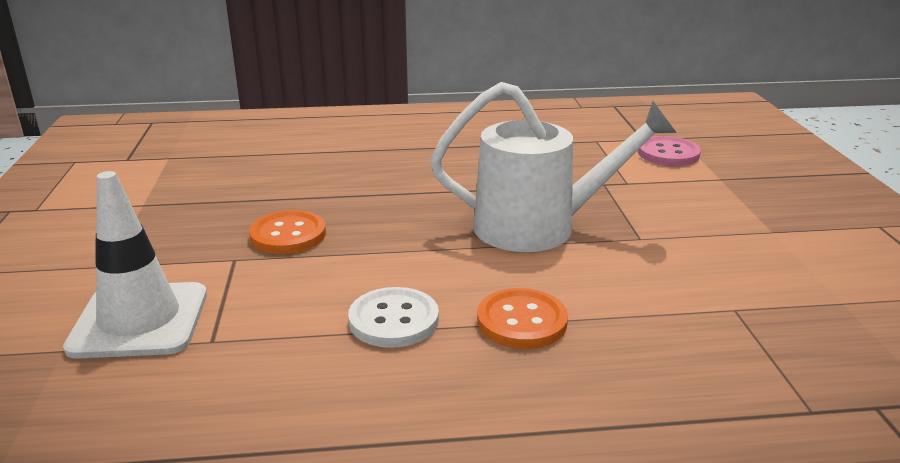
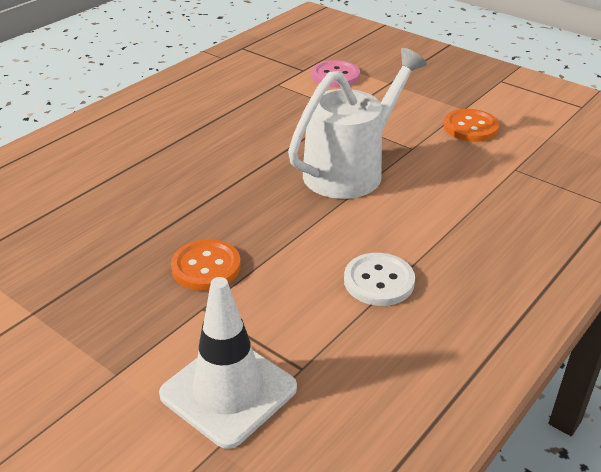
camera: 45 degrees left, 10 degrees up
(521, 321) = (441, 238): orange button -> orange button (470, 127)

